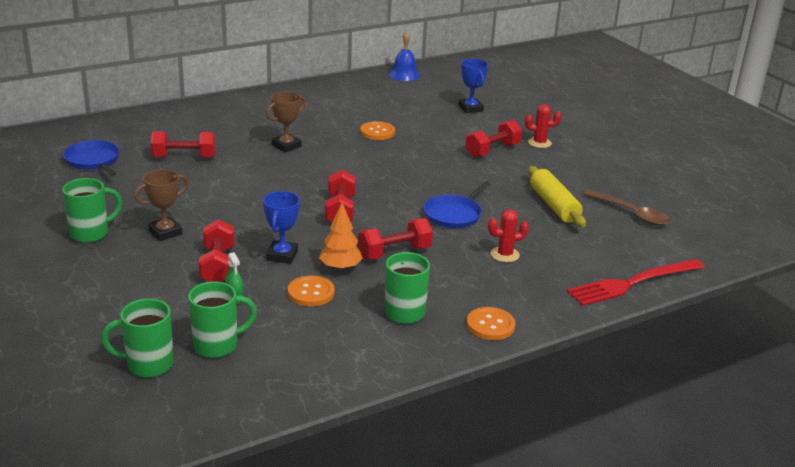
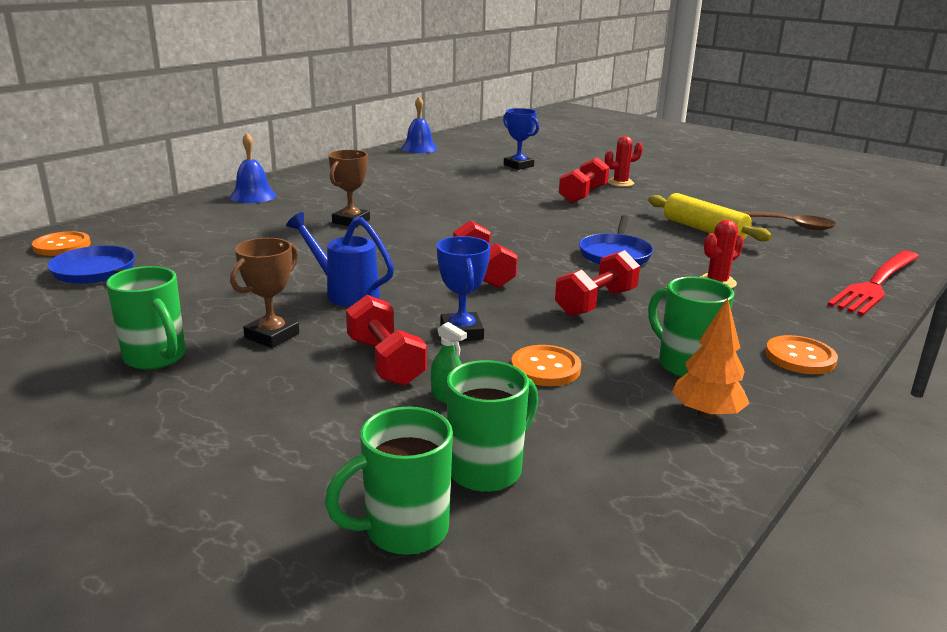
camera: 20 degrees left, 5 degrees down
(91, 233) = (156, 358): green mug -> green mug turned 105 degrees clockwise
(184, 157) = (228, 250): red dumbbell -> none
(233, 208) = (345, 292): none -> blue watering can
(235, 108) = (253, 196): none -> blue bell
(340, 267) = (550, 331): orange tree -> orange tree (706, 414)
(377, 132) = (444, 196): orange button -> orange button (62, 246)

